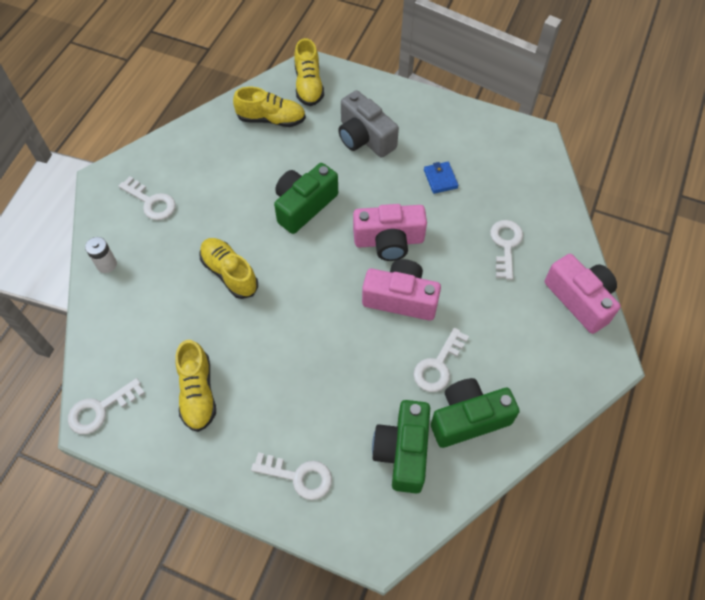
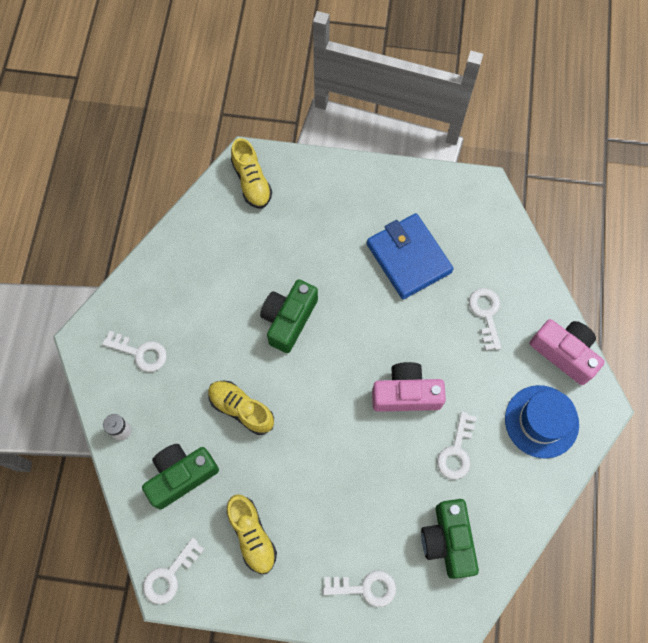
camera: 15 degrees left, 10 degrees up
(271, 119) = (227, 230): yellow shoe -> none
(364, 137) = (324, 229): grey camera -> none
(389, 241) = (379, 337): pink camera -> none
(440, 179) = (408, 258): blue wallet -> blue wallet, size x2.30
(468, 418) = (495, 494): green camera -> green camera (181, 476)
(538, 359) = (541, 421): none -> blue hat

